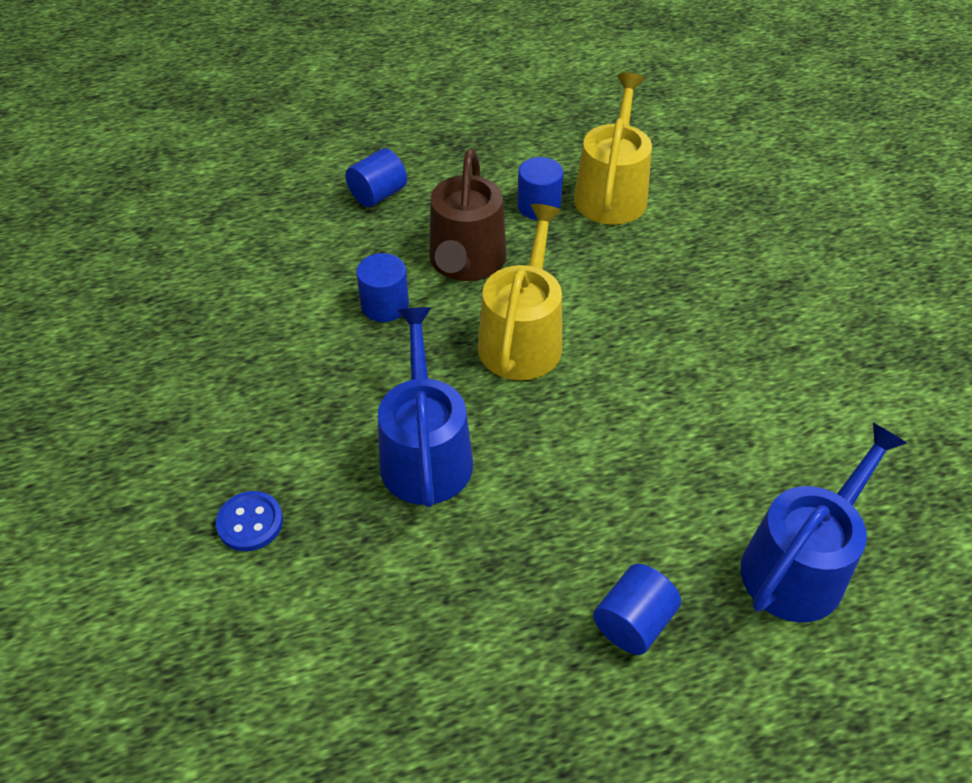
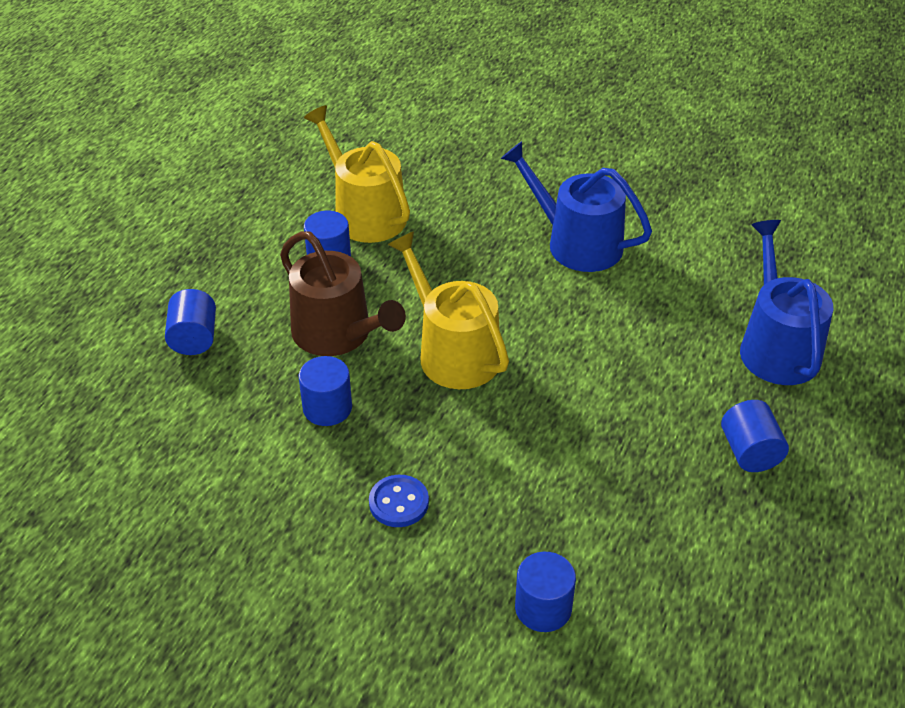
camera: 50 degrees left, 5 degrees down
(250, 523) = (465, 619): blue button -> blue button (399, 503)
(304, 569) = (543, 608): none -> blue cylinder
(425, 453) = (505, 473): blue watering can -> blue watering can (576, 243)

